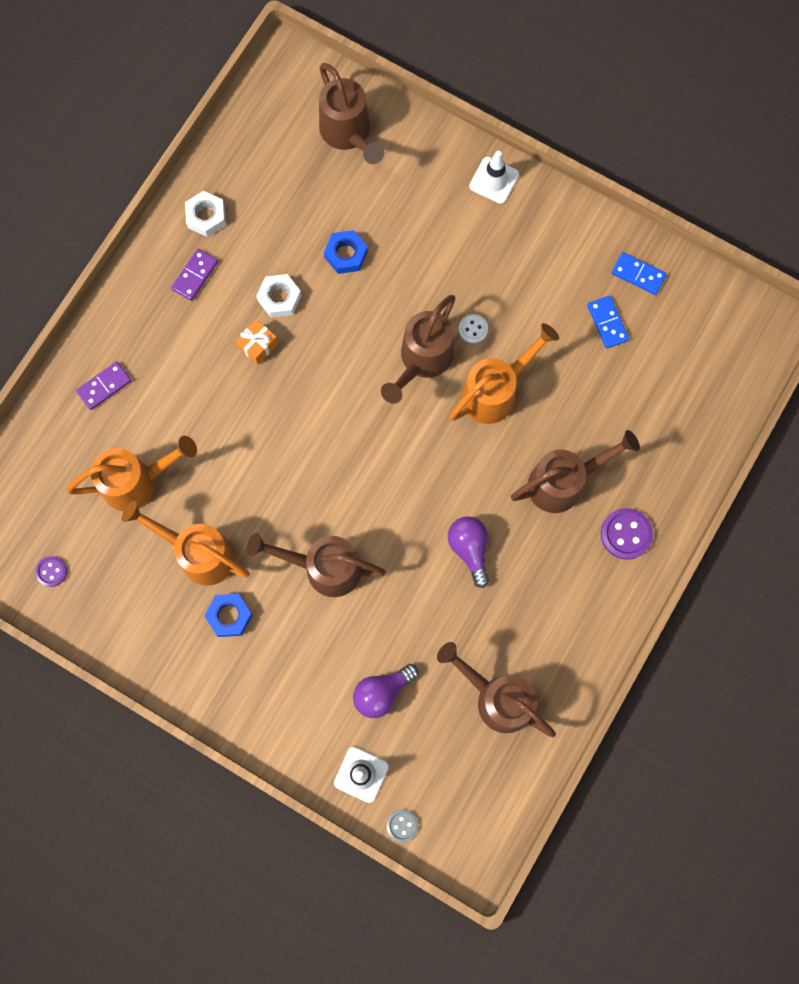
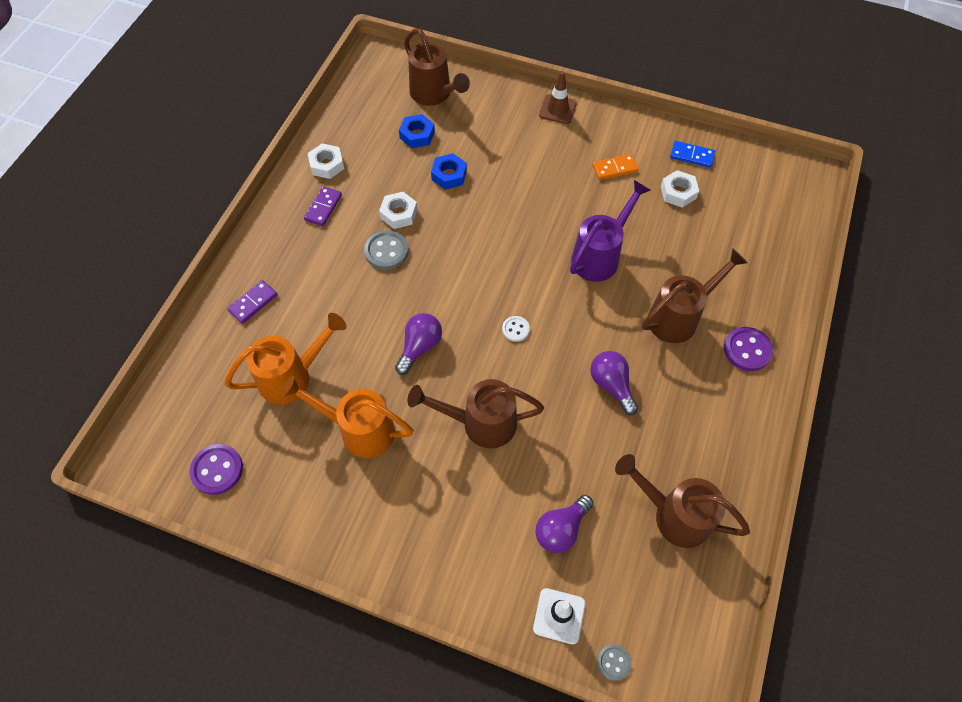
camera: 10 degrees left, 15 degrees down
(51, 571) = (217, 470): purple button -> purple button, size x1.69
(229, 616) = (397, 482): blue nut -> blue nut (417, 135)
(258, 345) = (386, 251): orange gift -> grey button
(276, 470) = (420, 347): none -> purple light bulb
(422, 360) = (531, 241): brown watering can -> none
(473, 329) = (568, 213): white button -> white button (515, 329)
(494, 180) = (557, 109): white traffic cone -> brown traffic cone
(495, 392) = (600, 256): orange watering can -> purple watering can
(542, 277) = (615, 168): none -> orange domino
(607, 323) = (678, 192): blue domino -> white nut

